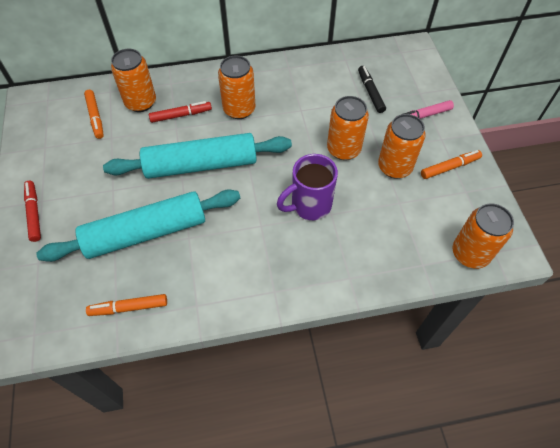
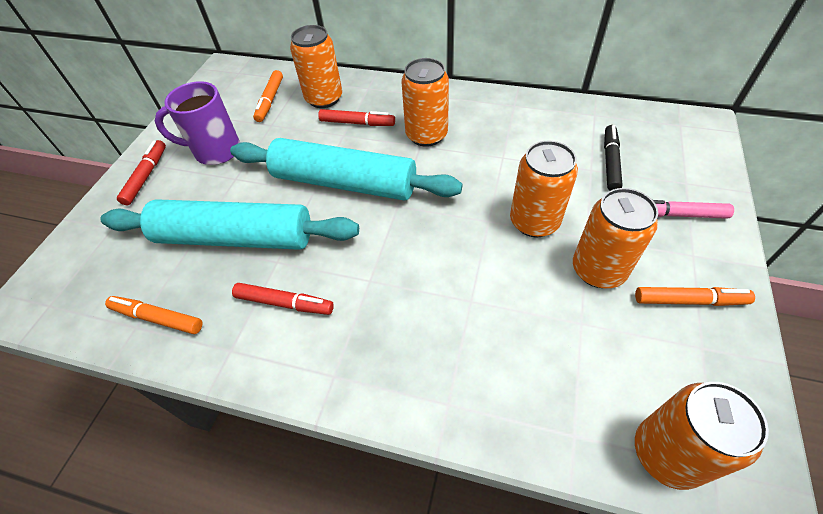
camera: 30 degrees right, 5 degrees down
(213, 262) = (284, 303): none -> red marker
(309, 205) = (447, 278): purple mug -> purple mug (215, 151)

